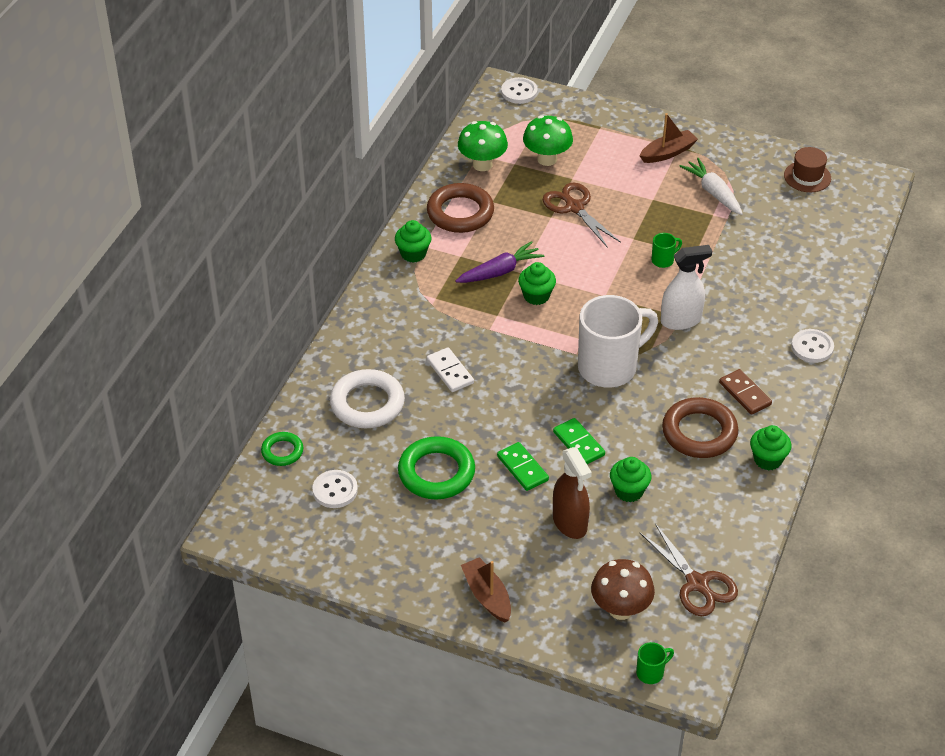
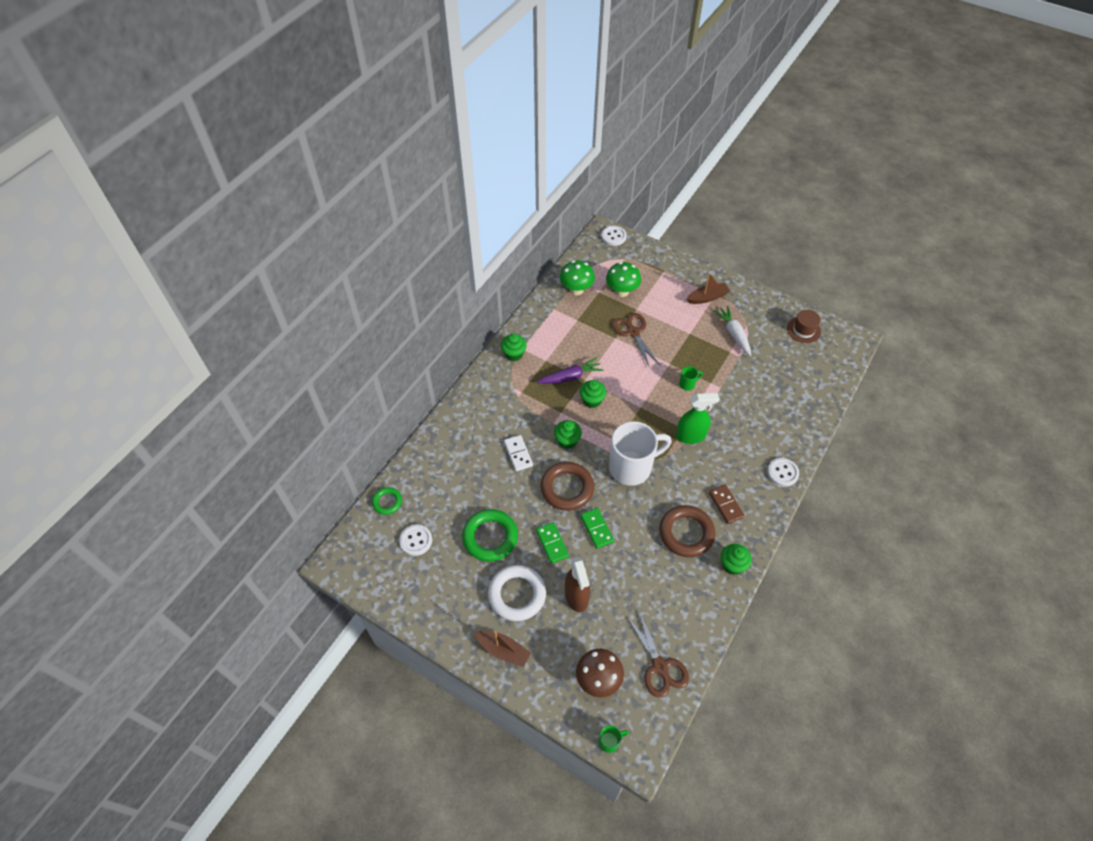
camera: 10 degrees right, 10 degrees up
(367, 403) = (455, 471): white ring -> white ring (517, 594)
(460, 213) = (553, 326): brown ring -> brown ring (567, 488)
(487, 596) = (503, 650): brown boat -> brown boat turned 135 degrees clockwise
(629, 491) = (625, 576): green cupcake -> green cupcake (567, 441)
(681, 320) = (691, 436): white spray bottle -> green spray bottle

